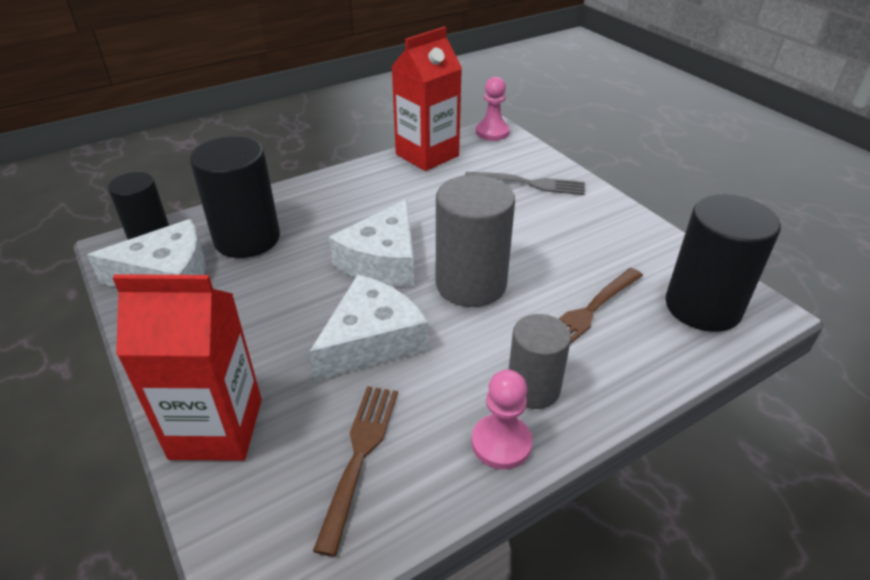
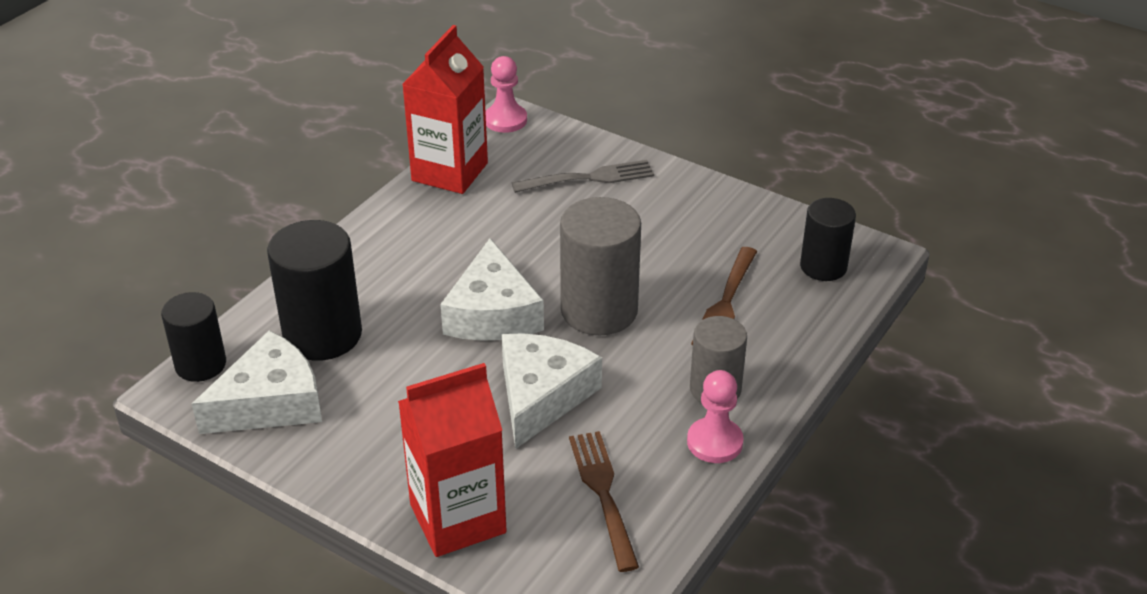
camera: 25 degrees left, 0 degrees up
(702, 307) = (823, 266): black cylinder -> black cylinder, size x0.63

